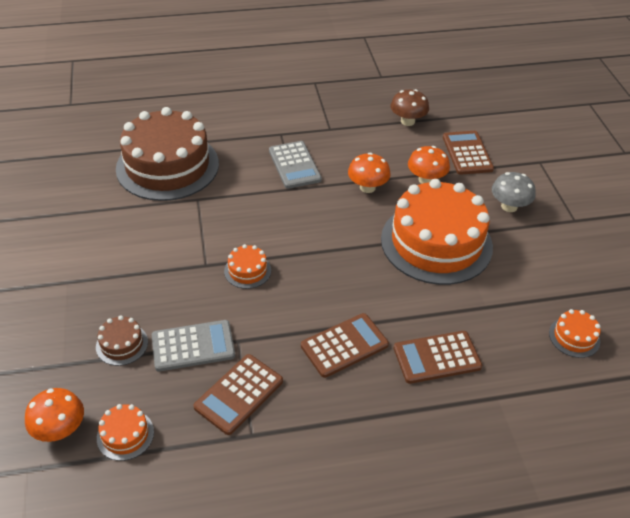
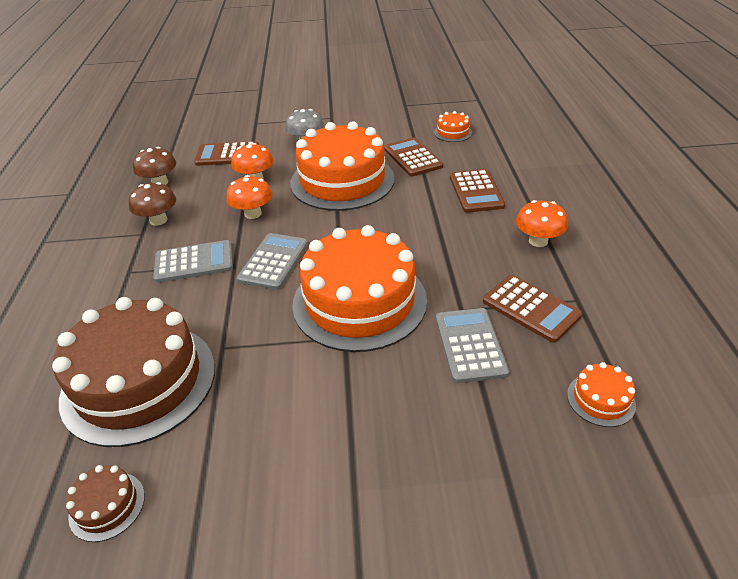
camera: 80 degrees left, 5 degrees down
(60, 429) = (608, 467): orange mushroom -> orange mushroom (538, 241)
(122, 344) = (470, 412): brown cake -> brown cake (107, 506)
(247, 271) = (359, 302): orange cake -> orange cake, size x2.47
(298, 211) = (273, 262): none -> grey calculator
(344, 345) = (465, 239): brown calculator -> brown calculator (413, 158)
(350, 133) = (158, 220): none -> brown mushroom

